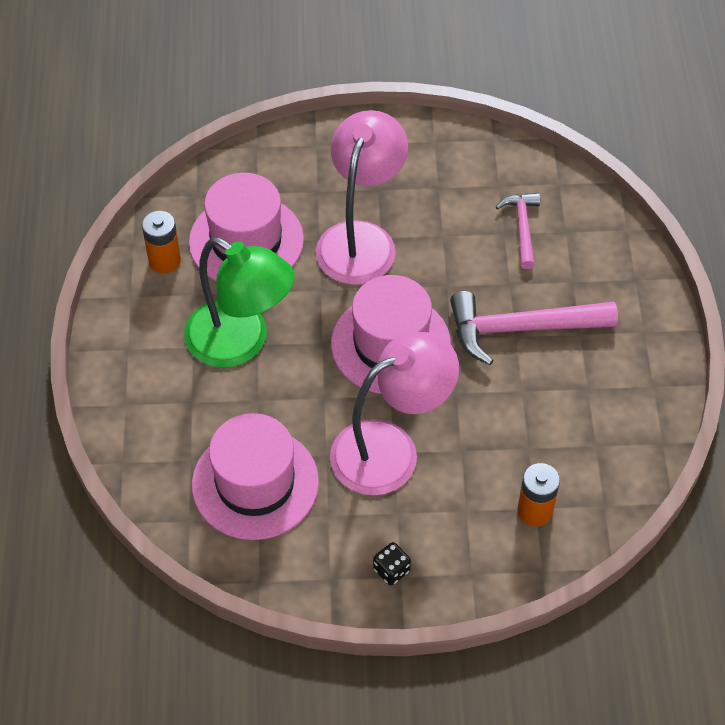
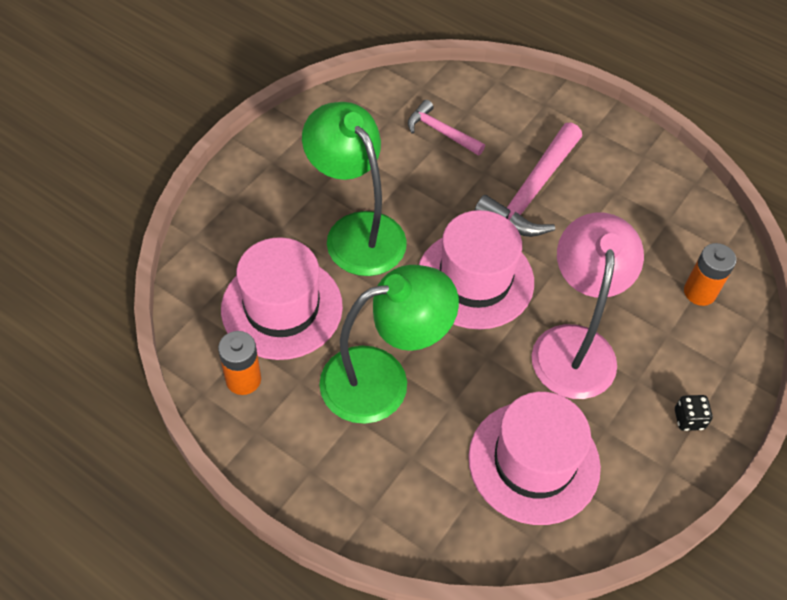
camera: 55 degrees left, 0 degrees up
(361, 239) = (356, 231): pink lamp -> green lamp

